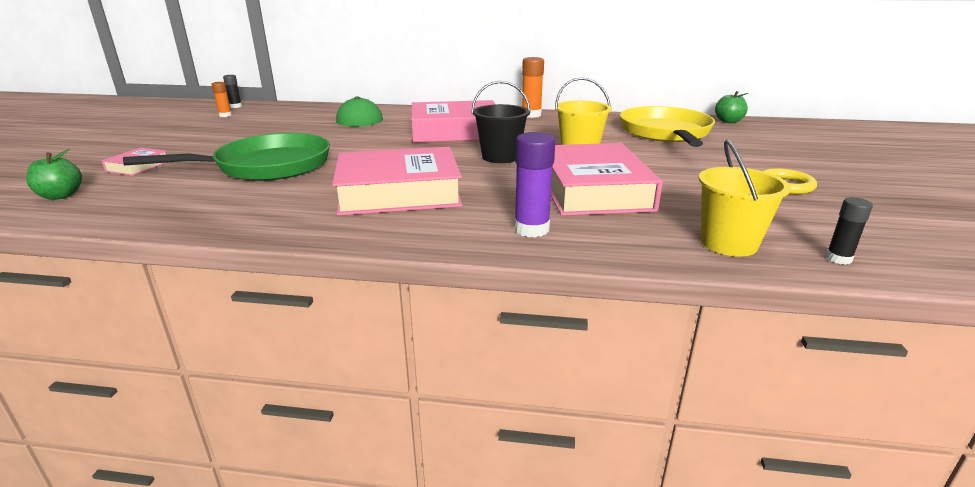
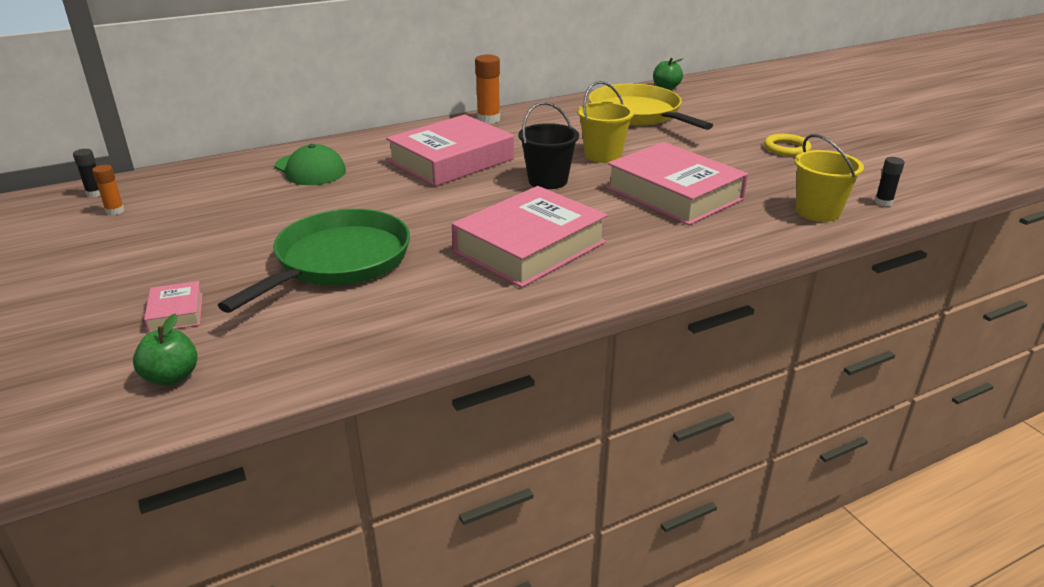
camera: 35 degrees left, 5 degrees up
(531, 229) = (688, 245): purple glue stick -> none

